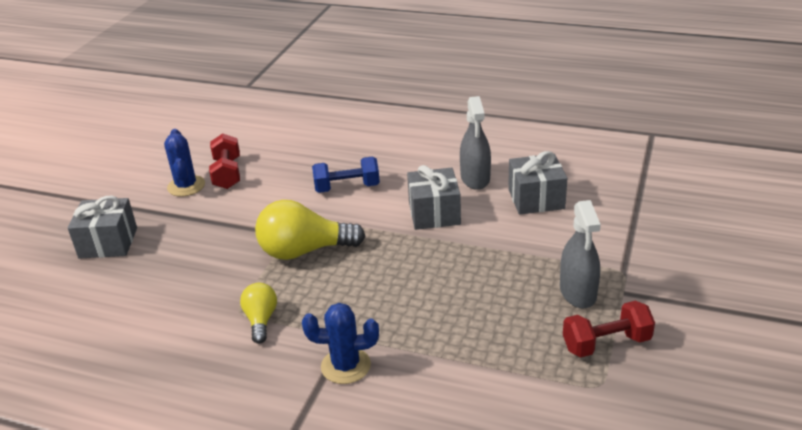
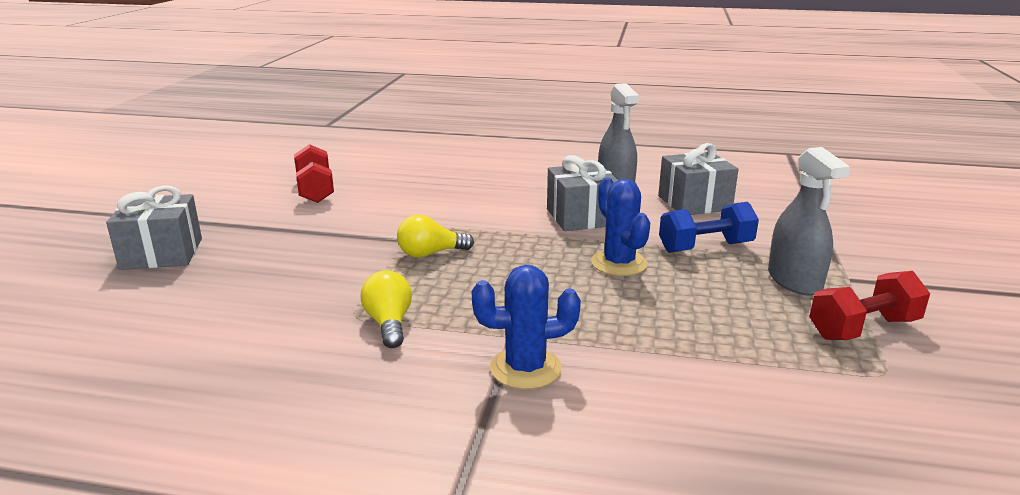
camera: 10 degrees left, 10 degrees down
(186, 186) = (264, 201): blue cactus -> blue cactus (619, 263)
(304, 251) = (430, 254): yellow light bulb -> yellow light bulb, size x0.56
(347, 187) = (467, 198): blue dumbbell -> blue dumbbell (705, 247)

